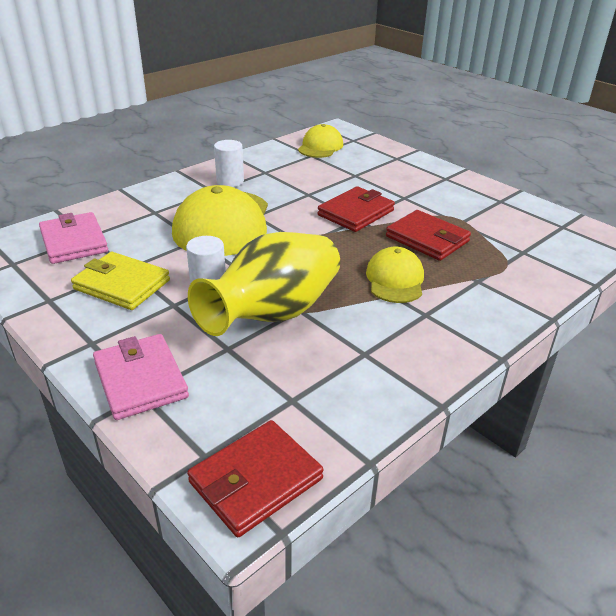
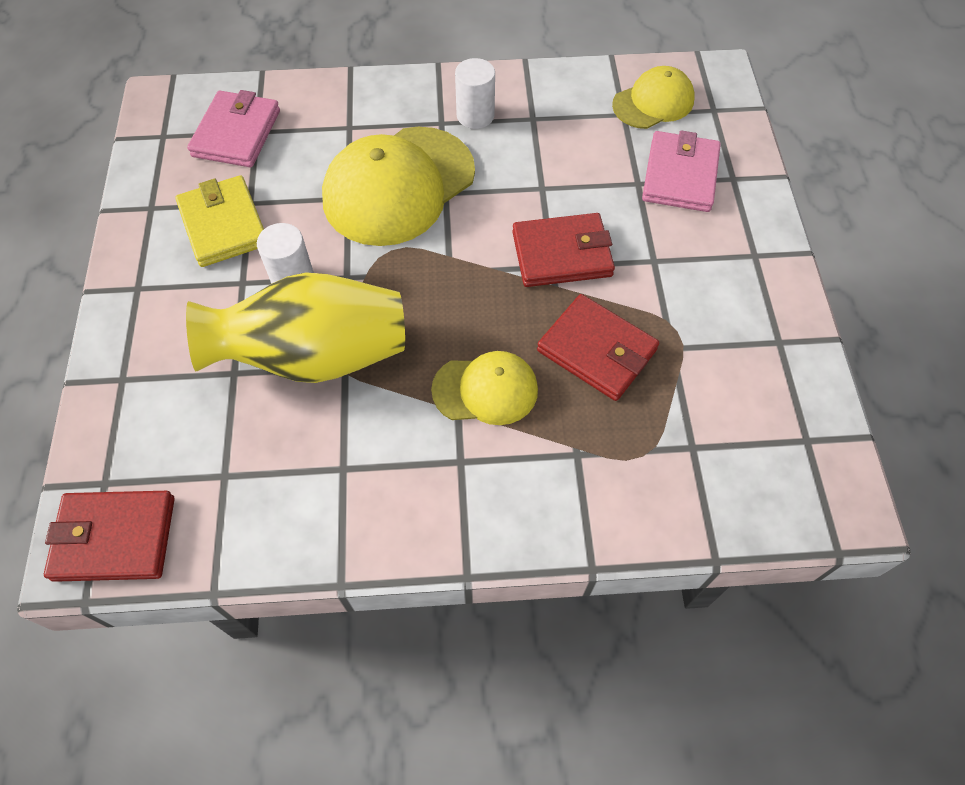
camera: 40 degrees right, 25 degrees up
(140, 380) = (134, 361): pink wallet -> pink wallet (680, 175)
(395, 279) = (485, 390): yellow cap -> yellow cap turned 45 degrees clockwise
(427, 239) = (597, 350): red wallet -> red wallet turned 45 degrees counterclockwise

